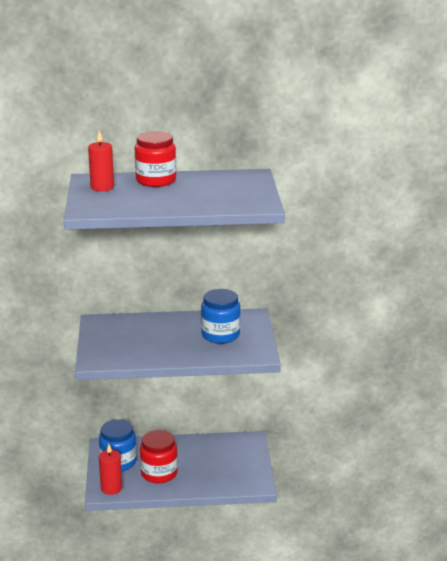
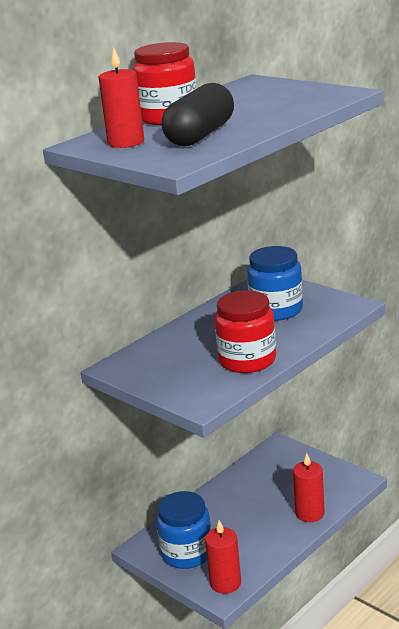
camera: 40 degrees left, 0 degrees up
(135, 199) = (200, 135): none -> black capsule
(159, 473) = (248, 534): red jar -> red jar (247, 360)
(204, 484) = (310, 513): none -> red candle

